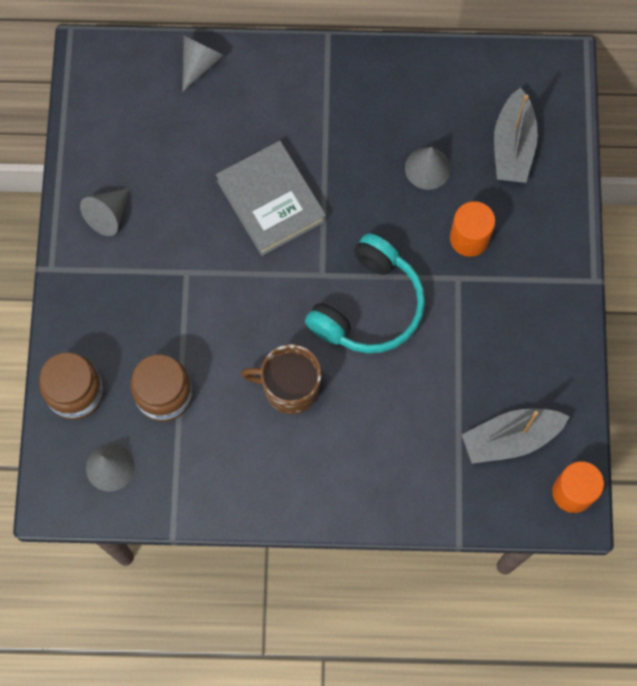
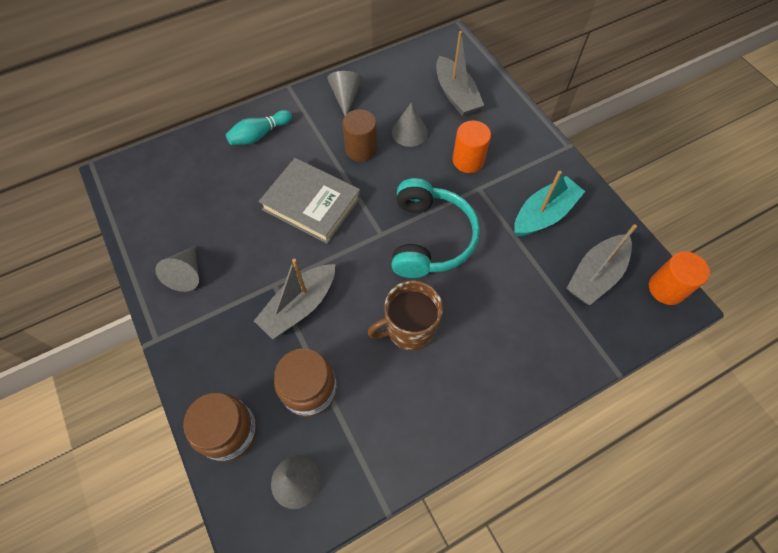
camera: 30 degrees left, 10 degrees down
(198, 308) = (299, 306): none -> grey boat
(200, 64) = (205, 141): grey cone -> grey cone (345, 97)
(262, 85) = (259, 135): none -> turquoise bowling pin
(361, 162) = (361, 149): none -> brown cylinder
(506, 345) = (544, 214): none -> turquoise boat

